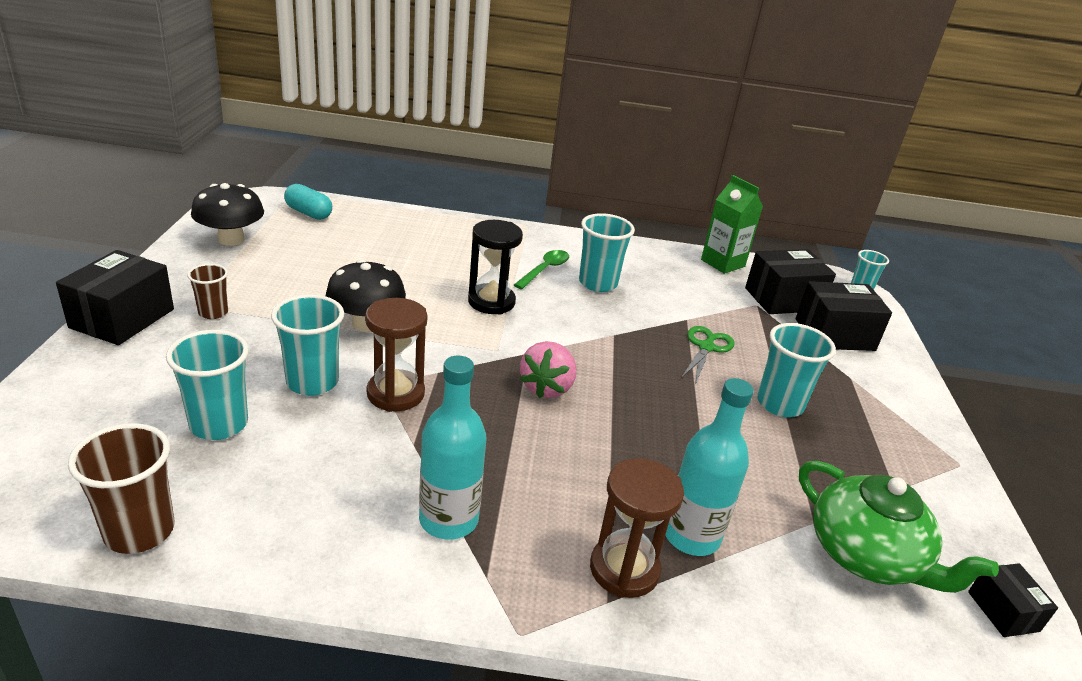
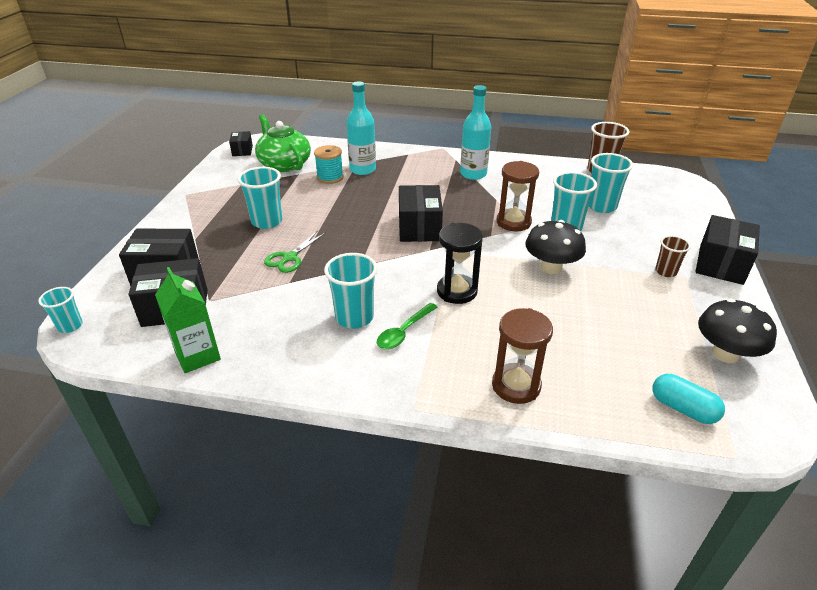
camera: 170 degrees left, 5 degrees up
(547, 387) = (419, 228): pink strawberry -> black box
(624, 569) = (398, 161): brown hourglass -> brown hourglass (516, 385)
(745, 509) = (330, 177): none -> turquoise spool

